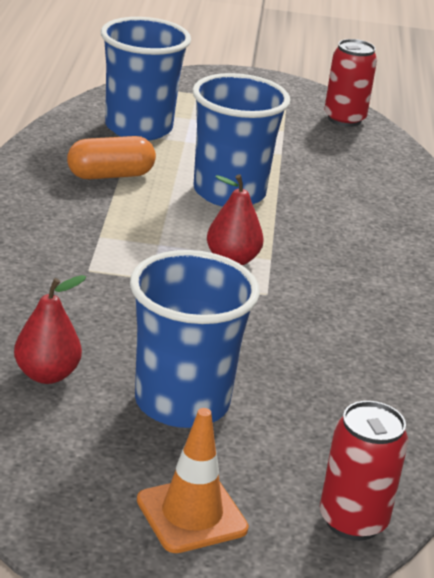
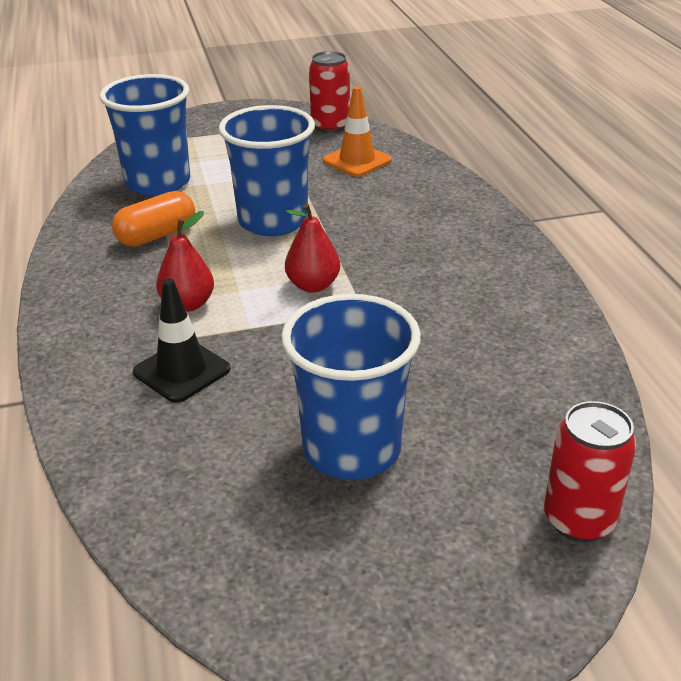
camera: 15 degrees left, 5 degrees up
(47, 375) = (206, 464): red pear -> red pear (188, 304)
(67, 296) = (182, 371): none -> black traffic cone
(191, 514) = (432, 572): orange traffic cone -> orange traffic cone (357, 161)

